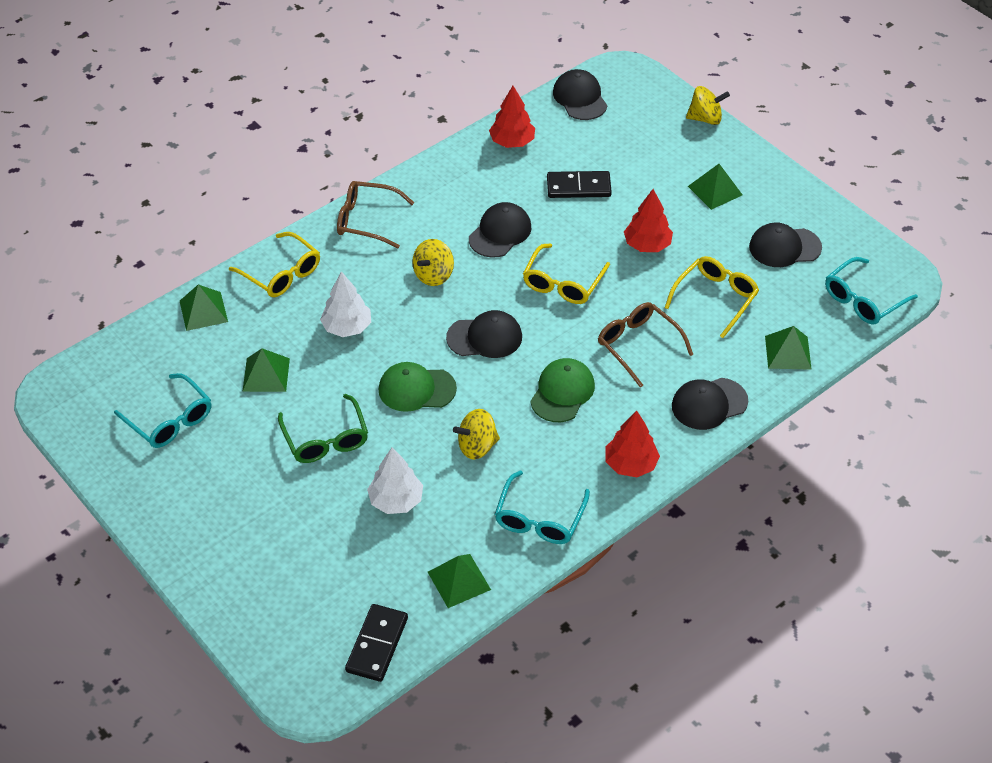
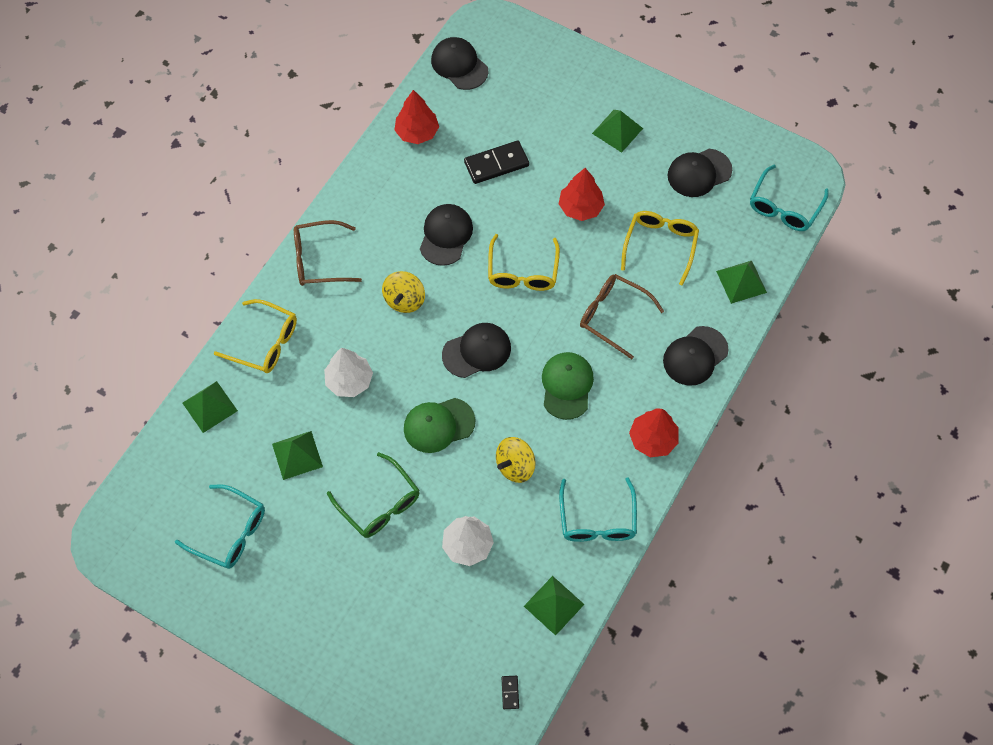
camera: 20 degrees left, 15 degrees up
(377, 644) = (510, 692): black domino -> black domino, size x0.46
(705, 118) = (580, 55): yellow spinning top -> none

